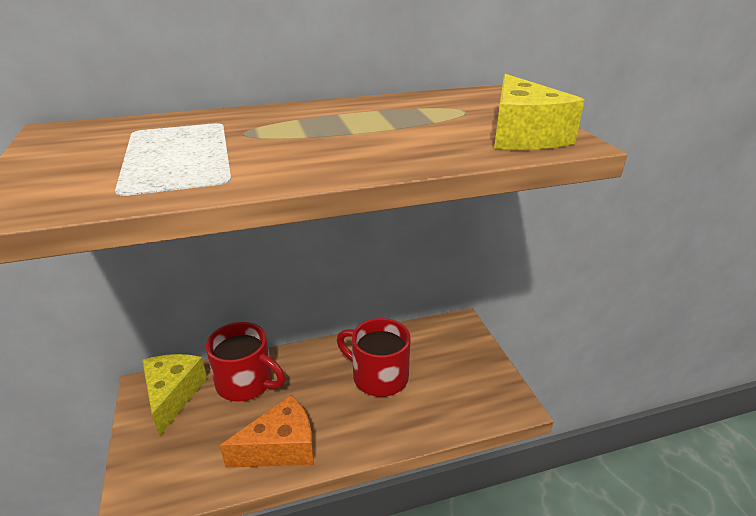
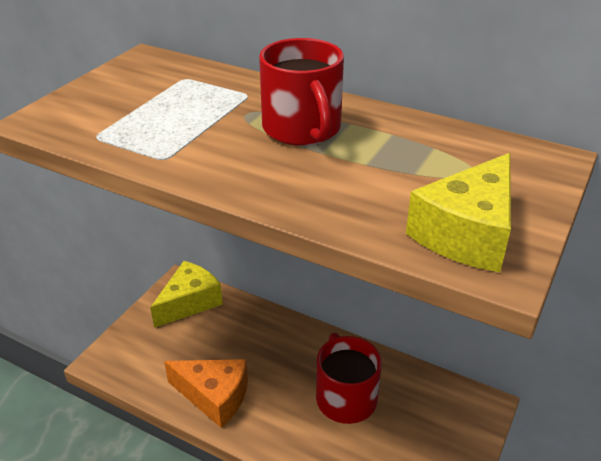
camera: 45 degrees right, 5 degrees up
(246, 383) = (243, 328): red mug -> red mug (302, 129)

